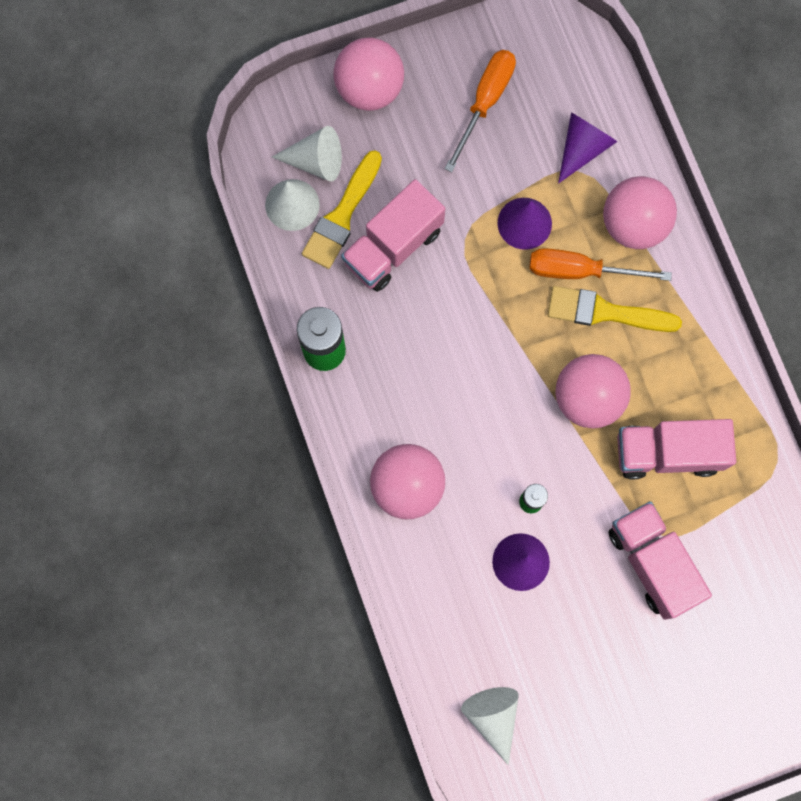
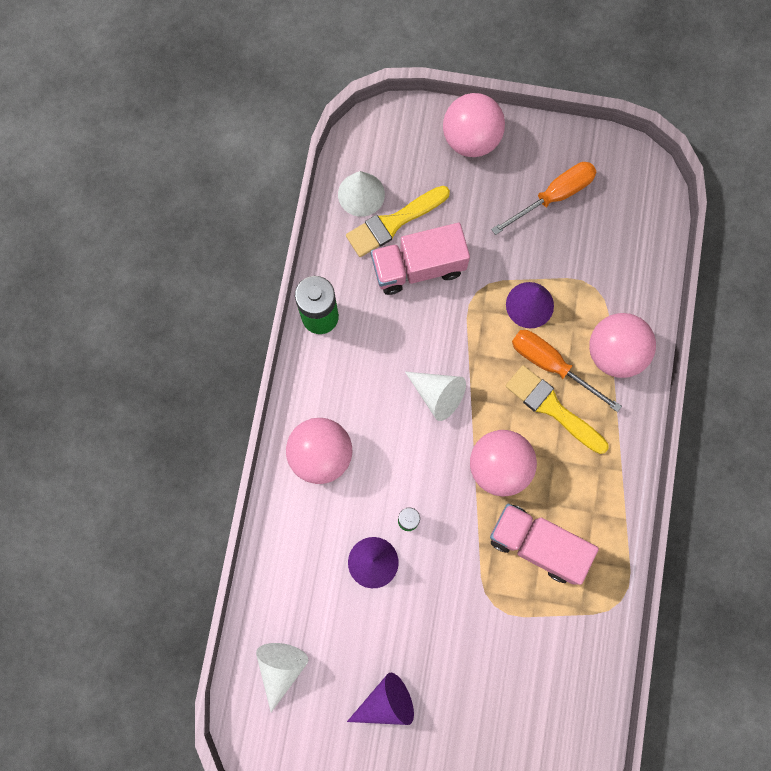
camera: 30 degrees right, 0 degrees up
(316, 161) = (398, 171): white cone -> white cone (437, 395)
(582, 148) = (609, 272): purple cone -> purple cone (385, 702)
(652, 562) = (474, 622): pink truck -> none

